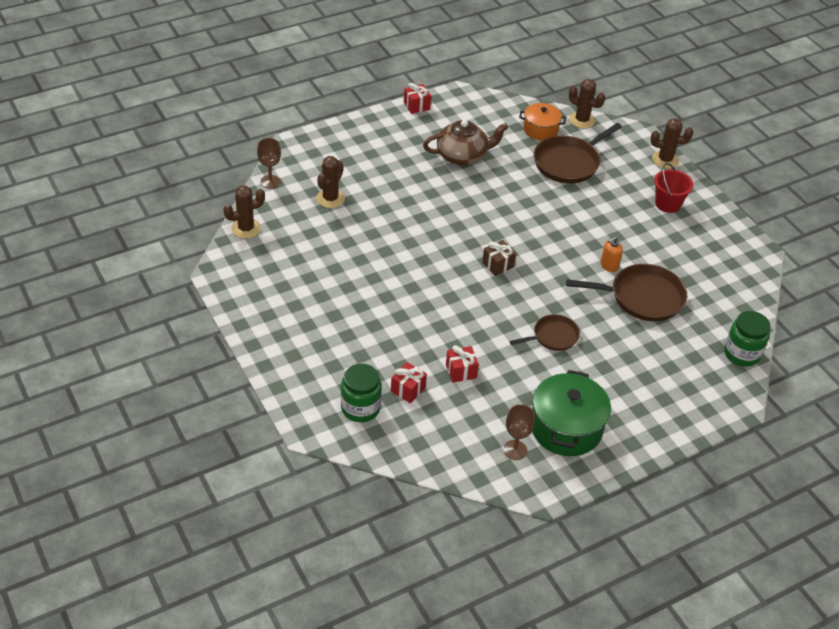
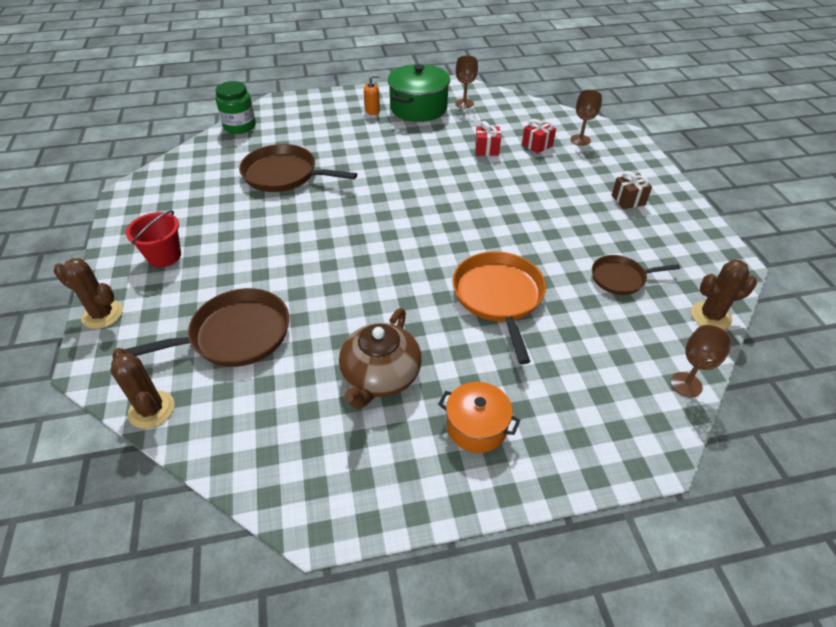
camera: 160 degrees left, 0 degrees up
(330, 198) = (594, 340): brown cactus -> none
(360, 408) = (580, 140): green jar -> brown goblet
(404, 216) = (498, 296): none -> orange pan
(416, 106) = (414, 507): red gift -> none
(463, 155) = (380, 376): brown teapot -> brown teapot turned 75 degrees counterclockwise
(498, 265) = (409, 224): brown gift -> brown gift (628, 200)
(540, 129) = (231, 403): orange pot -> orange pot (476, 427)
(553, 336) = (391, 160): brown pan -> brown pan (620, 278)
(609, 266) = (292, 205): orange soap dispenser -> orange soap dispenser (372, 111)

